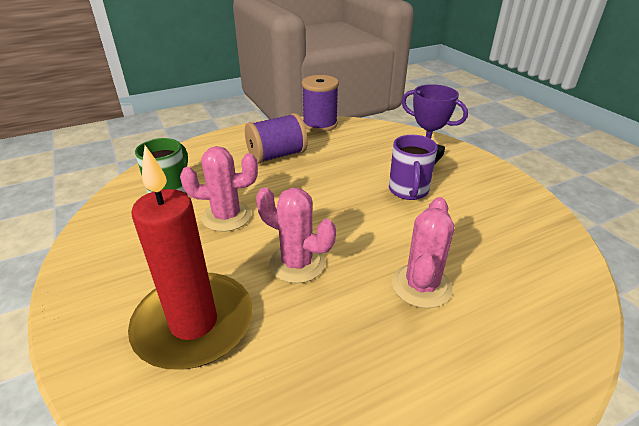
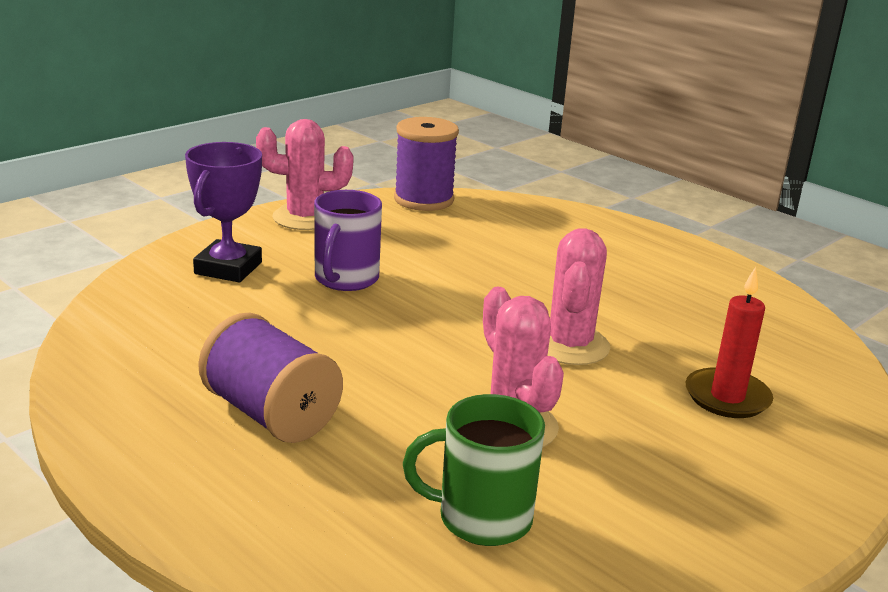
camera: 110 degrees left, 10 degrees down
(194, 323) = (727, 397): red candle -> red candle, size x0.55
(320, 124) = (97, 382): purple spool -> purple spool (423, 200)
(408, 191) = (345, 279): purple mug -> purple mug turned 120 degrees clockwise
(421, 286) = (543, 269): pink cactus -> pink cactus (305, 218)

